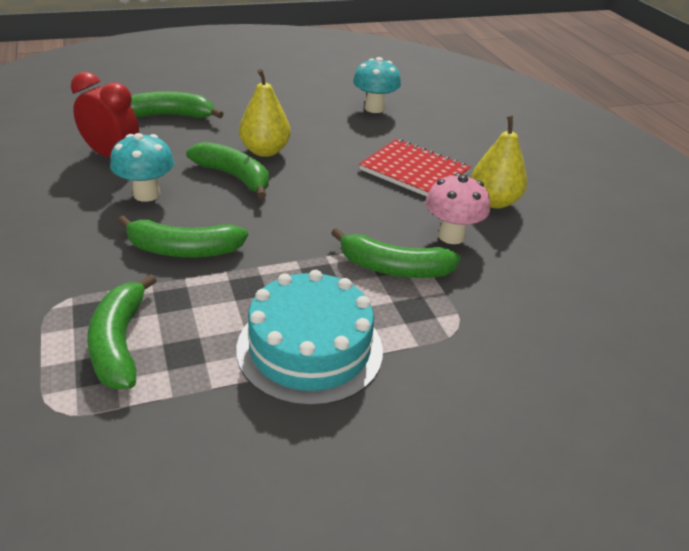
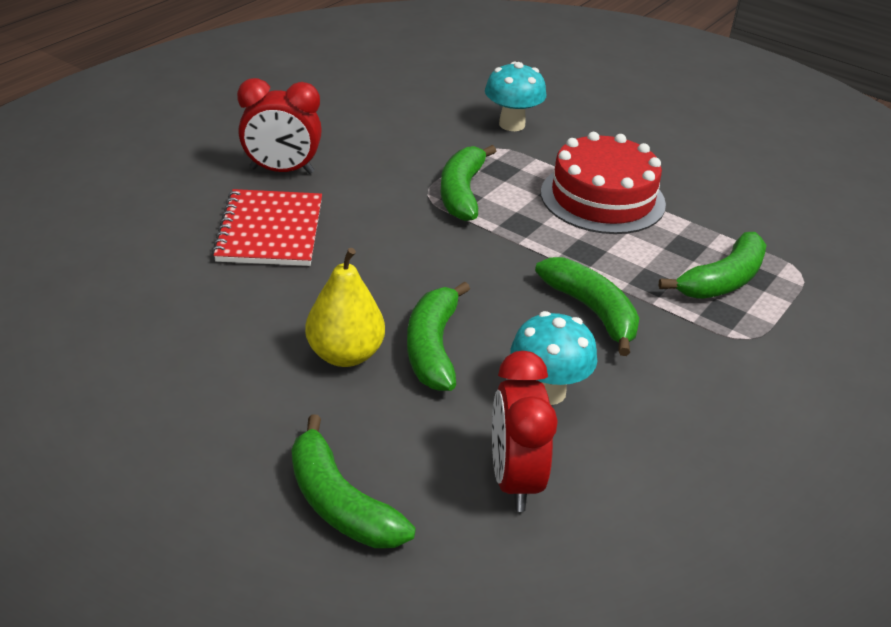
camera: 125 degrees left, 0 degrees up
(310, 349) = (602, 198): turquoise cake -> red cake
(374, 108) = (108, 316): turquoise mushroom -> turquoise mushroom (512, 124)
(394, 268) = (462, 193): green banana -> green banana turned 150 degrees counterclockwise
(451, 236) = (375, 178): pink mushroom -> none
(493, 201) = (282, 171): yellow pear -> red clock

